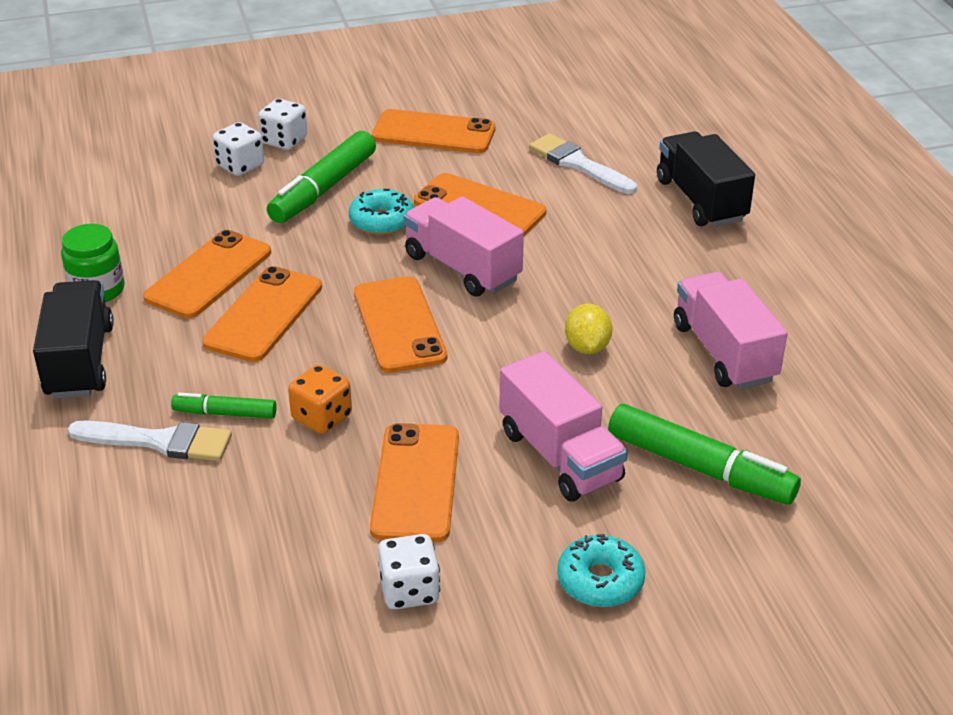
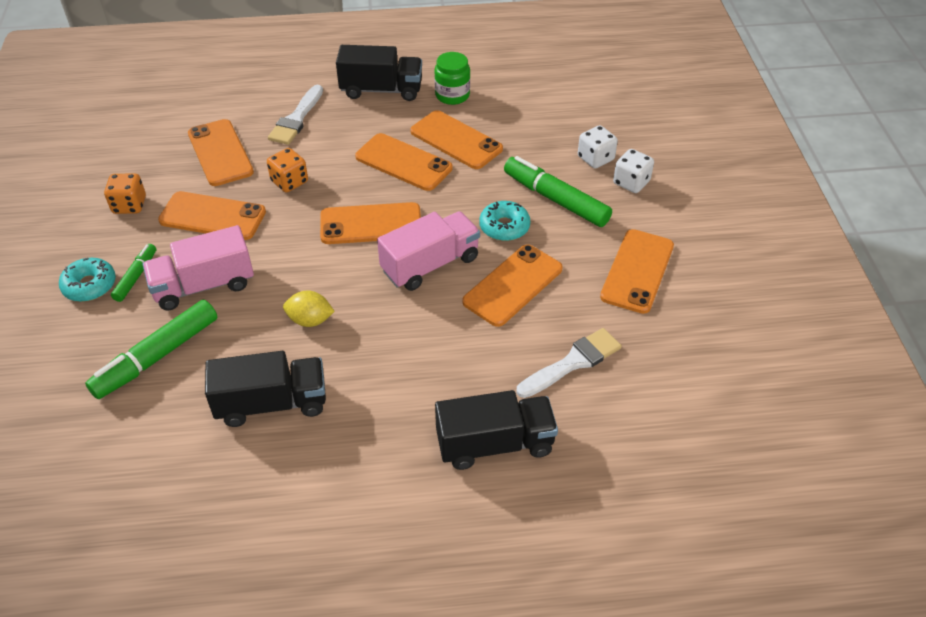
camera: 100 degrees right, 10 degrees up
(225, 413) = (310, 143): green marker -> green marker (136, 276)
(257, 512) = (220, 153): none -> orange phone
(409, 591) = (129, 205): white dice -> orange dice
(724, 352) = (272, 403): pink truck -> black truck

